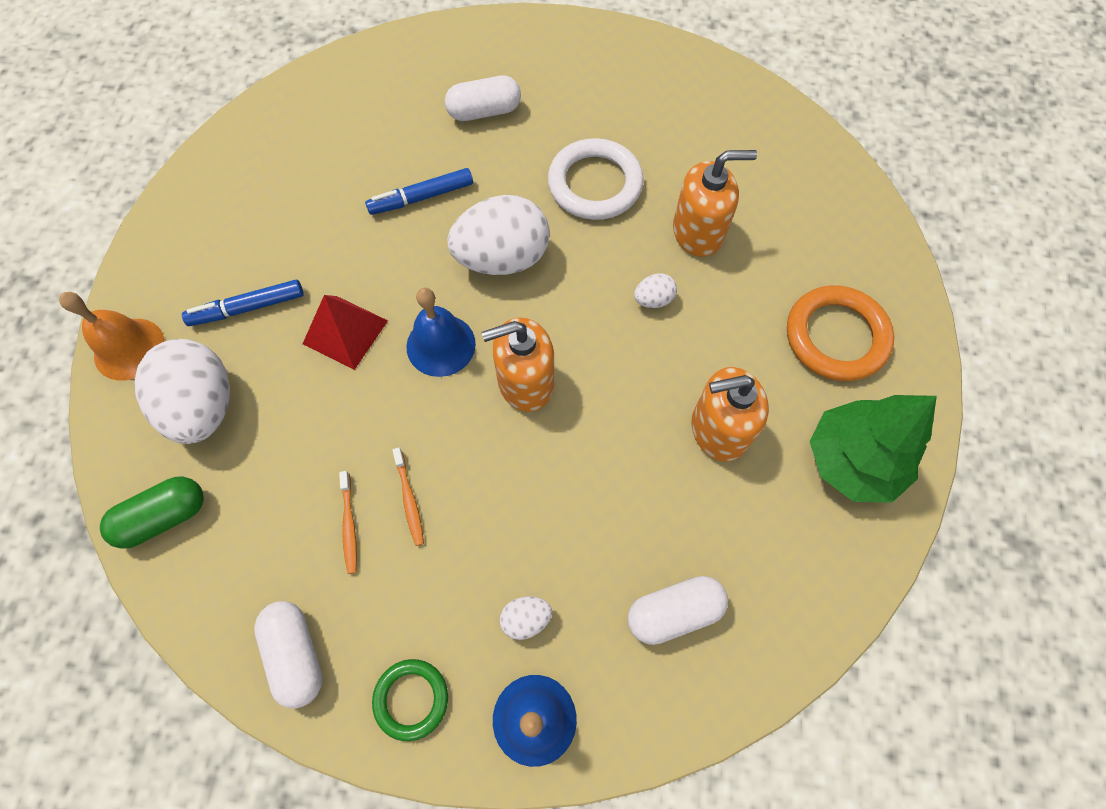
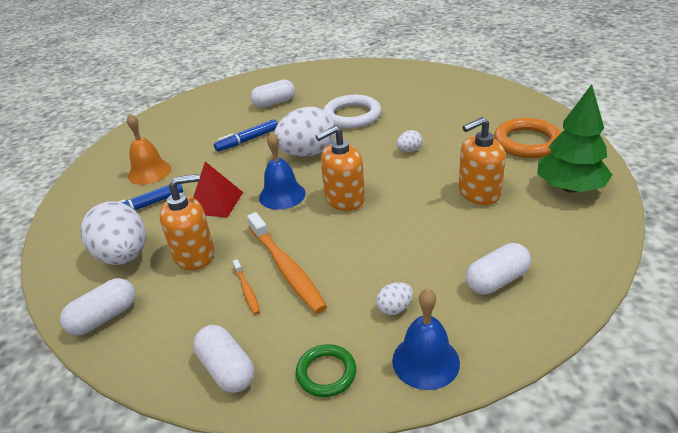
camera: 10 degrees left, 30 degrees down
(129, 349) = (64, 241): orange bell -> orange bell (149, 172)
(164, 517) = (104, 317): green capsule -> white capsule
(409, 499) = (286, 268): orange toothbrush -> orange toothbrush, size x2.09
(698, 232) = (422, 121): orange soap dispenser -> orange soap dispenser (194, 255)

